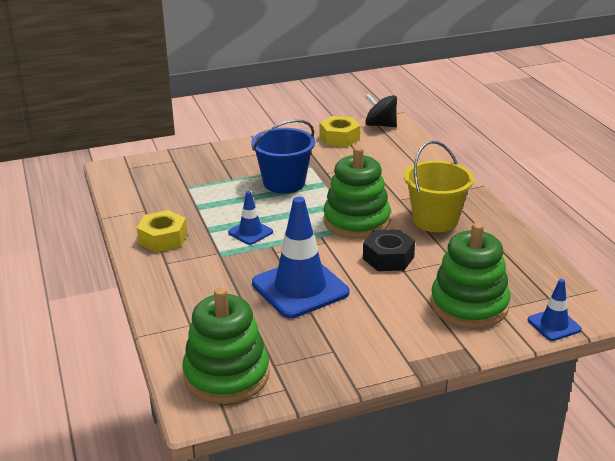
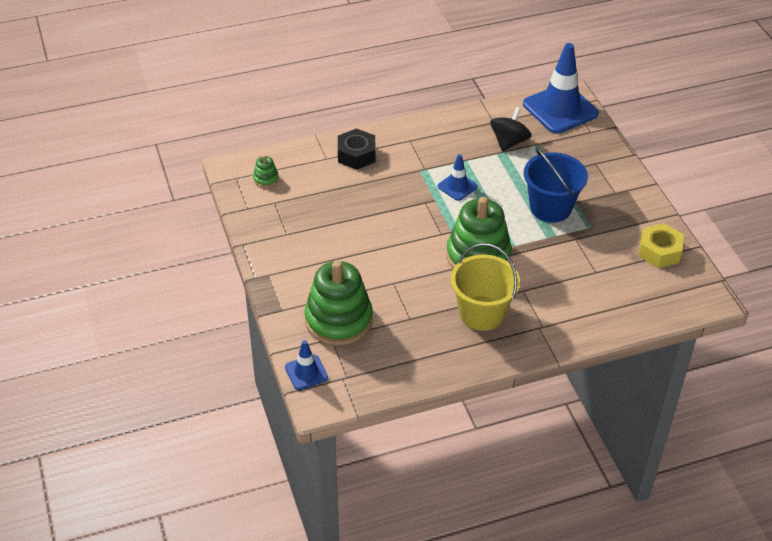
camera: 90 degrees right, 15 degrees up
(163, 239) = (446, 136): yellow nut -> none
(226, 375) = (266, 179): green stacking toy -> green stacking toy, size x0.42
(300, 288) = (370, 217): blue traffic cone -> blue traffic cone (560, 109)
(380, 125) = (699, 288): black spinning top -> black spinning top (509, 142)
(388, 258) = (414, 274): black nut -> black nut (356, 155)

